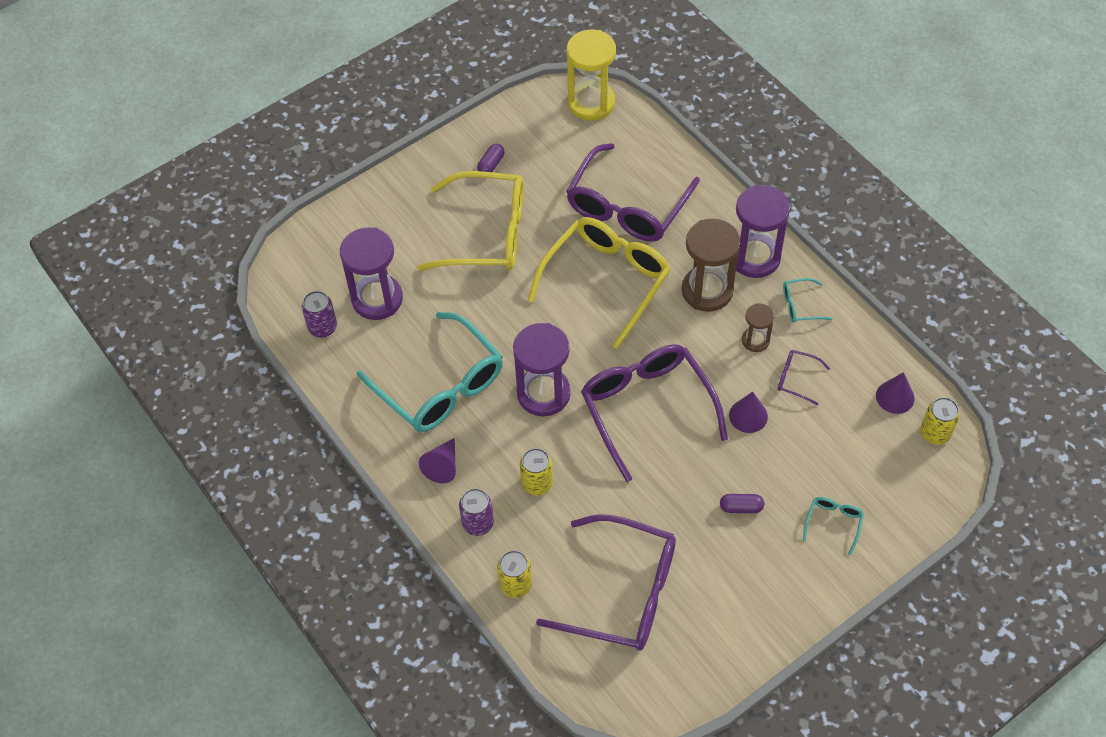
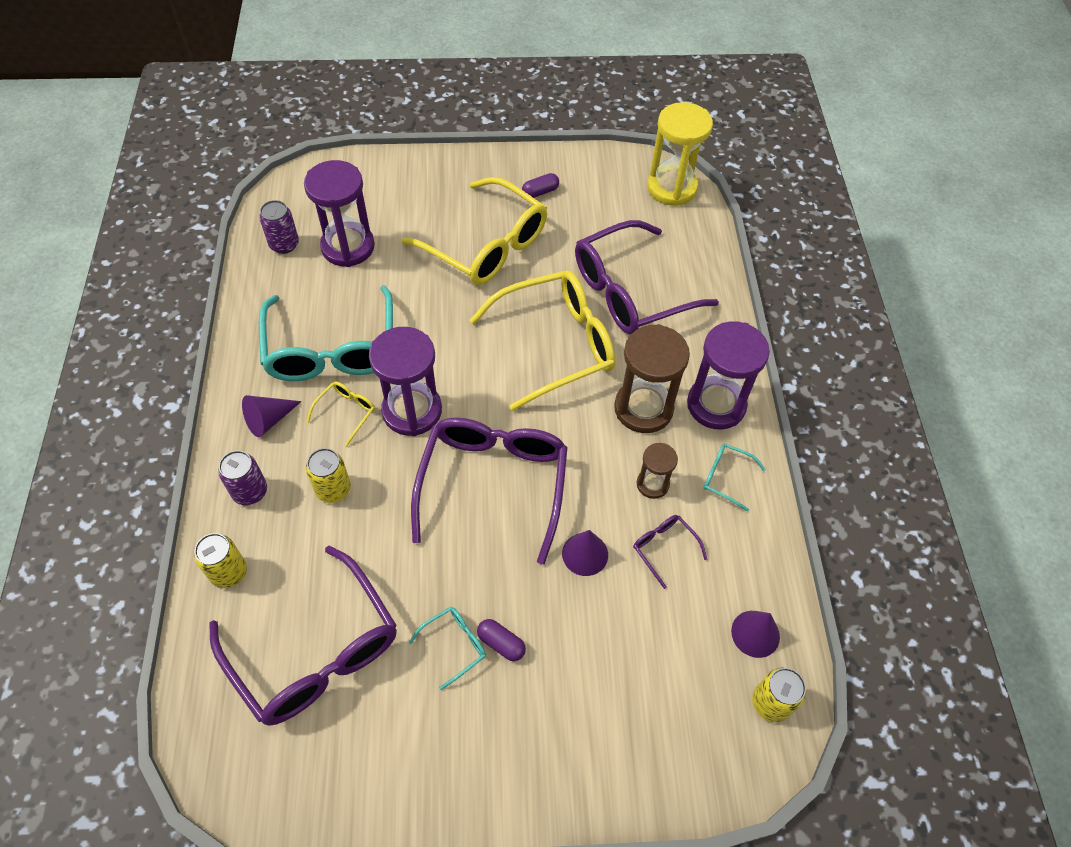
camera: 30 degrees right, 0 degrees up
(495, 425) = (346, 412): none -> yellow glasses
(833, 523) = (582, 727): turquoise glasses -> turquoise glasses (454, 645)

